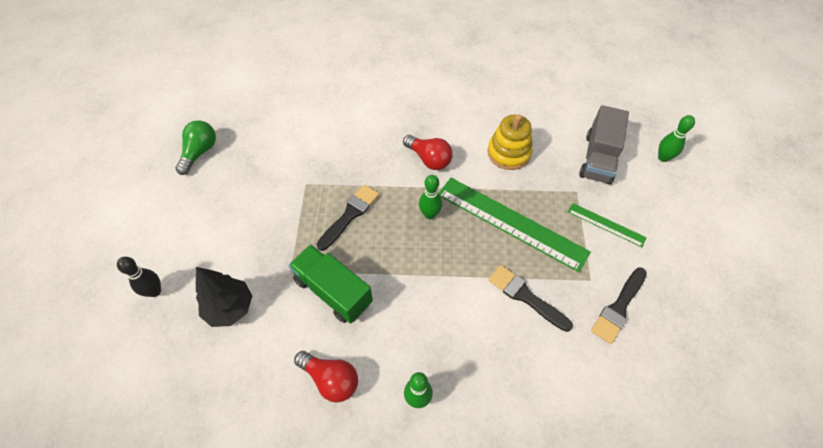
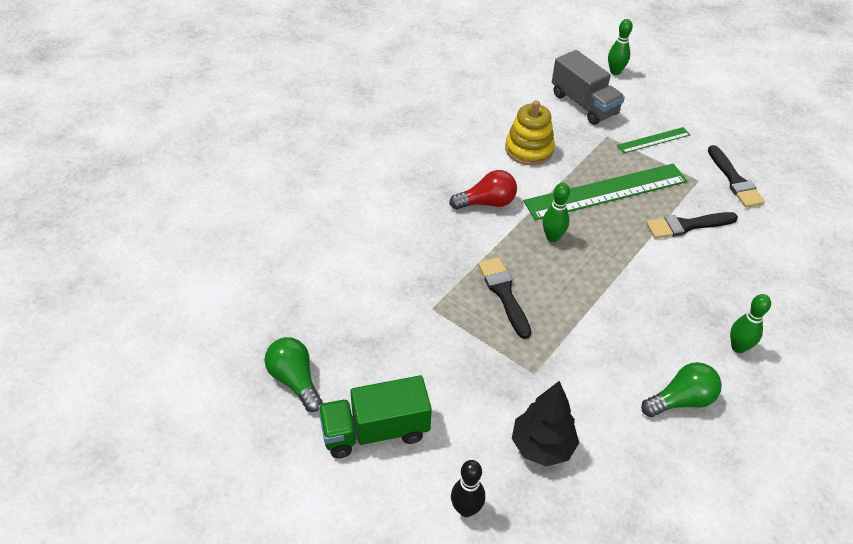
camera: 55 degrees left, 10 degrees down
(331, 379) = (681, 400): red light bulb -> green light bulb
(333, 291) = (585, 351): green truck -> green truck (375, 431)

